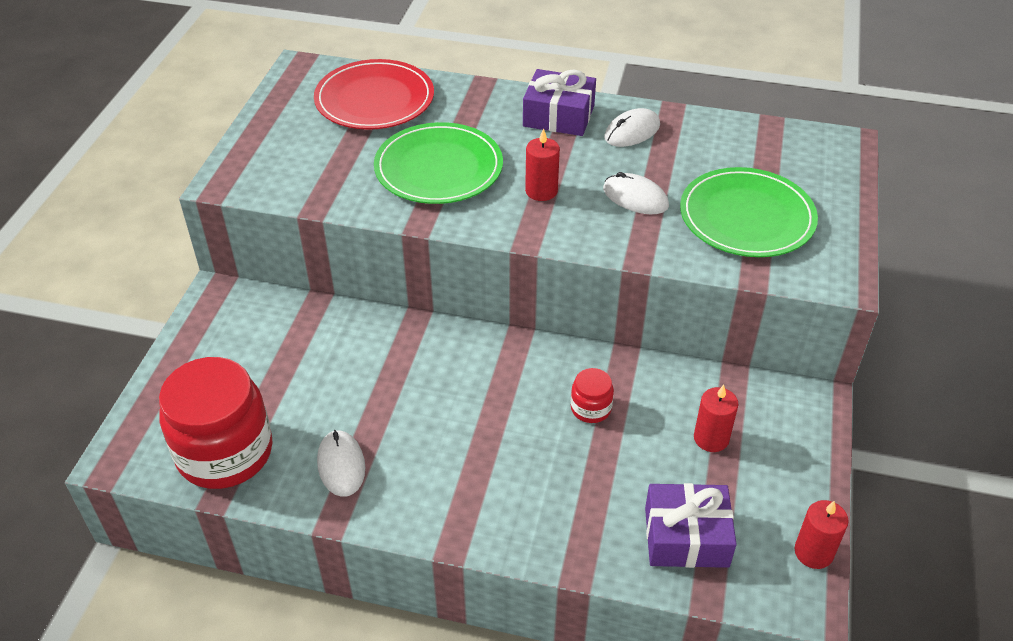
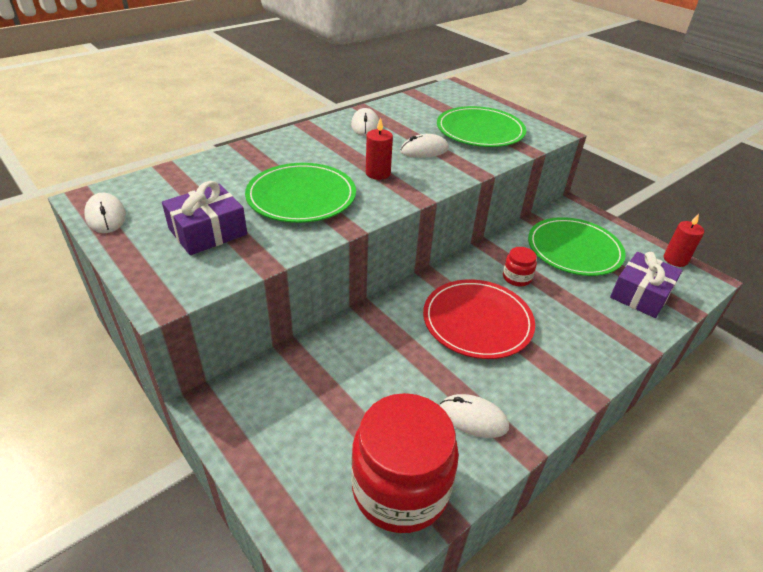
camera: 55 degrees left, 5 degrees down
(290, 91) = (106, 216): none -> white mouse
(374, 99) = (185, 187): red plate -> red plate (477, 321)
(558, 116) = (316, 137): purple gift -> purple gift (208, 232)
(711, 438) = (574, 249): red candle -> green plate

